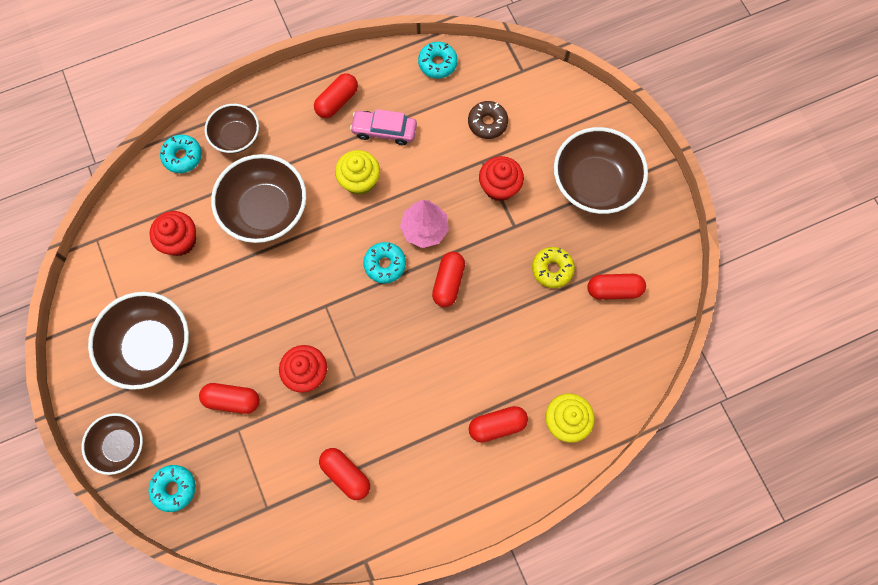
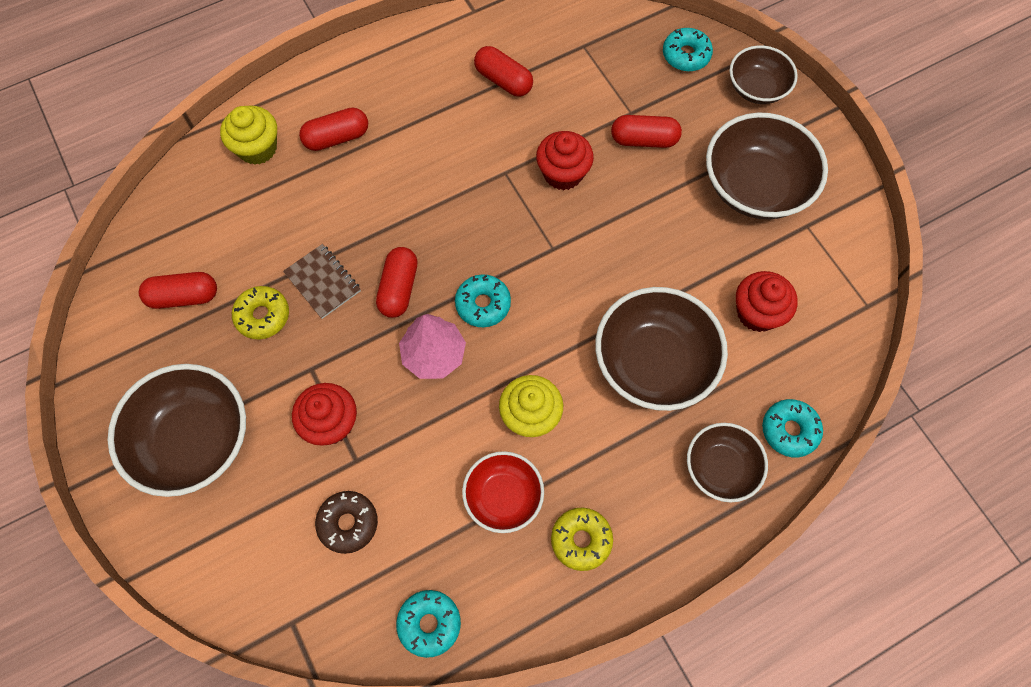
camera: 175 degrees right, 5 degrees down
(337, 101) = (581, 540): red capsule -> yellow donut
(384, 130) = (503, 497): pink car -> red bowl
(507, 293) = (323, 282): none -> brown notebook

